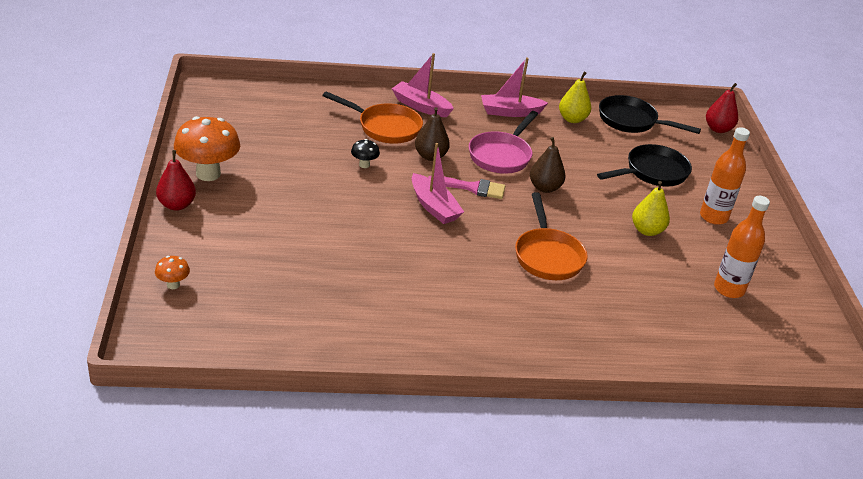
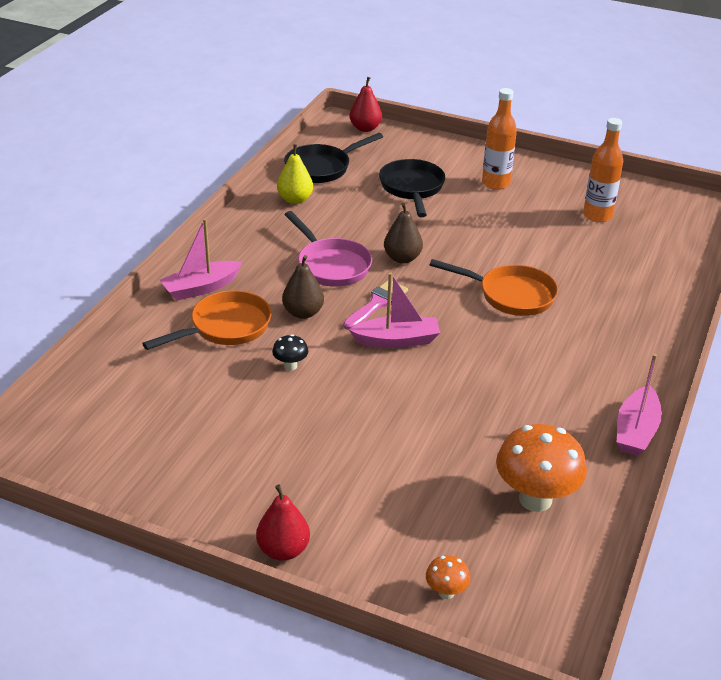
camera: 60 degrees left, 0 degrees up
(208, 174) = (231, 503): orange mushroom -> orange mushroom (535, 499)
(510, 112) = (255, 232): pink boat -> pink boat (636, 431)
(647, 230) = (498, 225): yellow pear -> none

